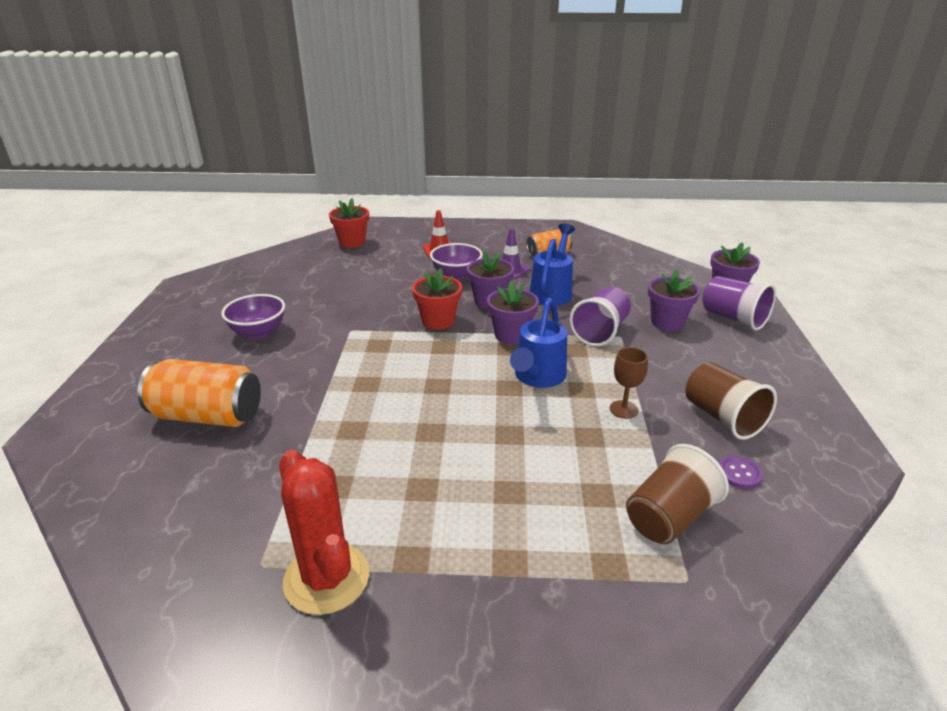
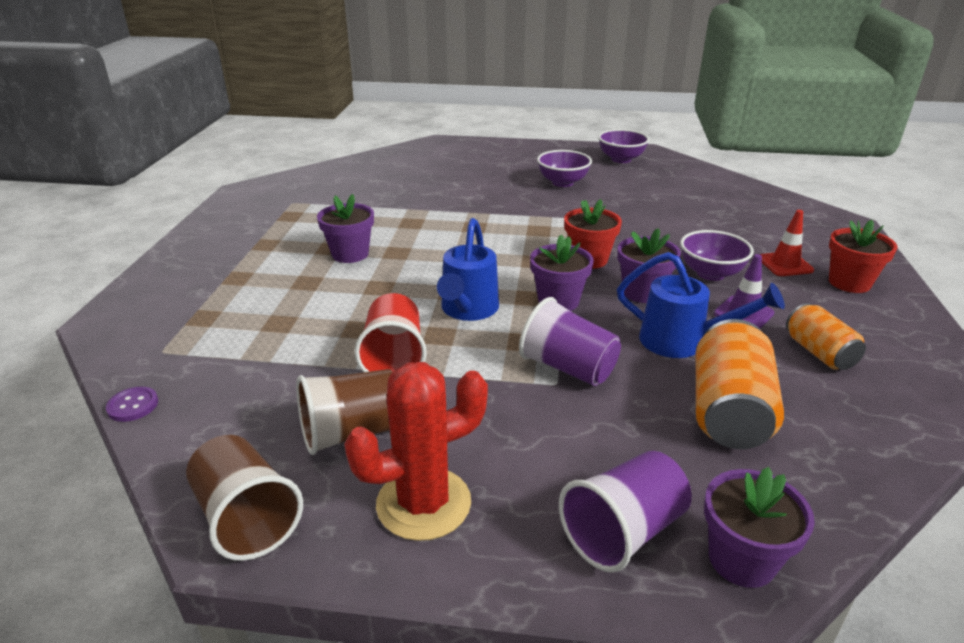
camera: 95 degrees right, 0 degrees up
(203, 298) = (621, 159): none -> purple bowl
(208, 416) = (445, 177): orange can -> orange can (728, 411)
(326, 578) = (269, 220): red cactus -> red cactus (423, 503)
(352, 242) = (779, 212): red flower pot -> red flower pot (849, 283)
(537, 377) = (467, 310): blue watering can -> blue watering can turned 105 degrees counterclockwise
(623, 409) = (394, 358): brown goblet -> red cup
(667, 322) = (601, 439): purple flower pot -> purple flower pot (350, 254)
(669, 517) = (229, 356): brown cup -> brown cup (247, 518)
(739, 473) = (256, 417): purple button -> purple button (133, 405)

